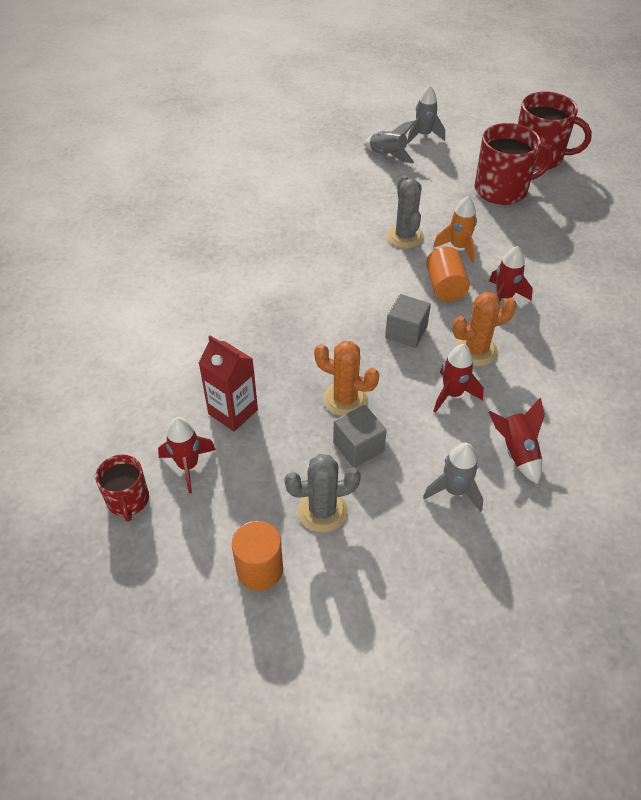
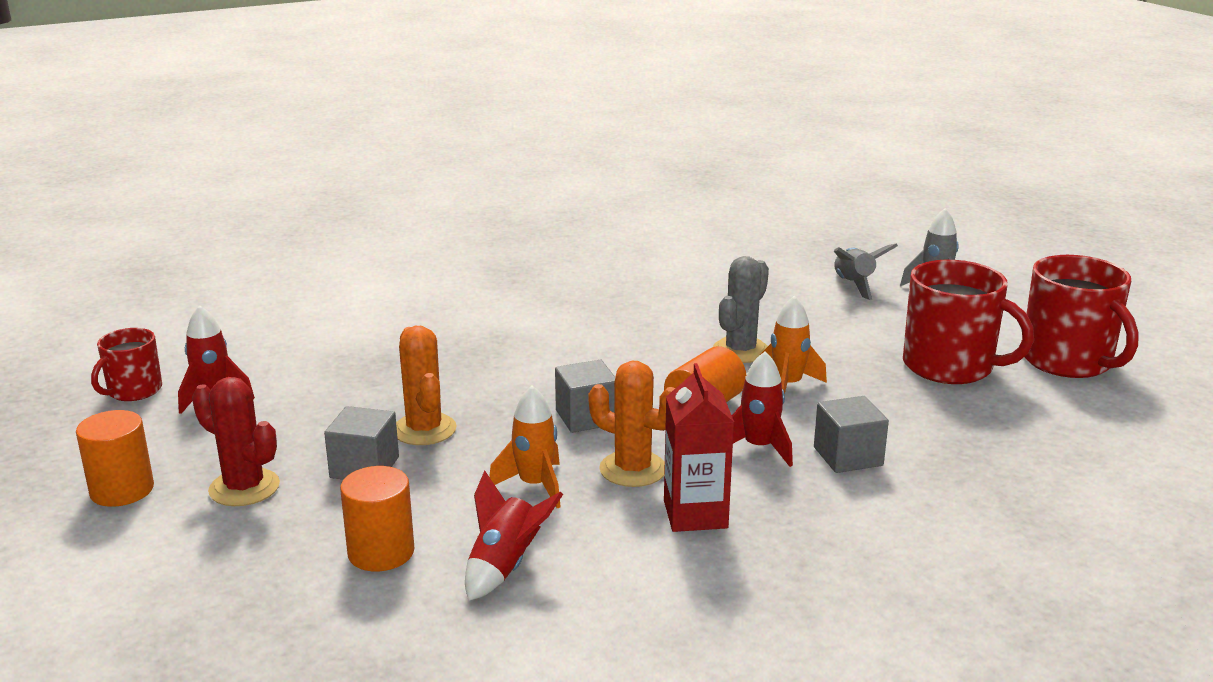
camera: 45 degrees right, 25 degrees down
(233, 412) = (316, 384): red carton -> red carton (695, 514)
(322, 510) = (244, 488): grey cactus -> red cactus
(452, 394) = (535, 486): red rocket -> orange rocket
(454, 490) = (381, 552): grey rocket -> orange cylinder
(542, 277) = (848, 456): none -> grey cube

